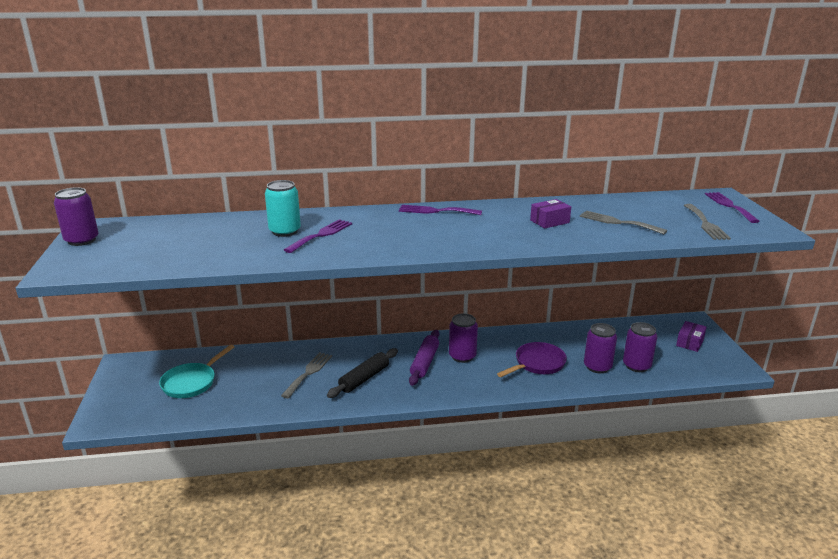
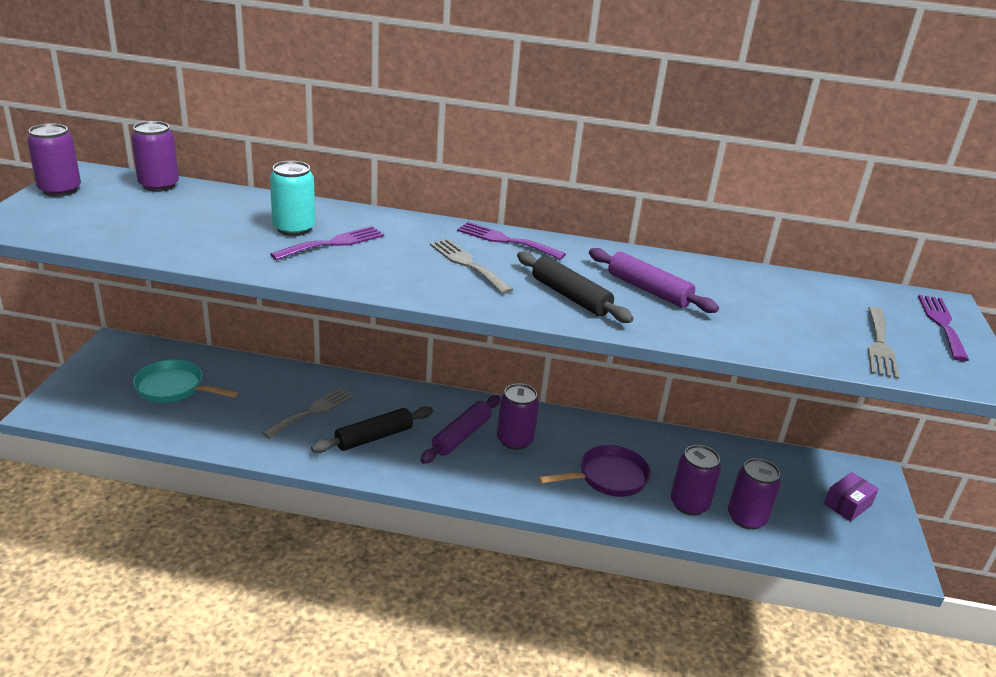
camera: 15 degrees right, 5 degrees up
(158, 223) = (159, 185): none -> purple can
(191, 382) = (174, 388): turquoise pan -> turquoise pan turned 60 degrees clockwise
(505, 235) = (570, 296): none -> black rolling pin
(549, 221) = (648, 290): purple box -> purple rolling pin
(618, 222) = (746, 313): grey fork -> grey fork (467, 264)

